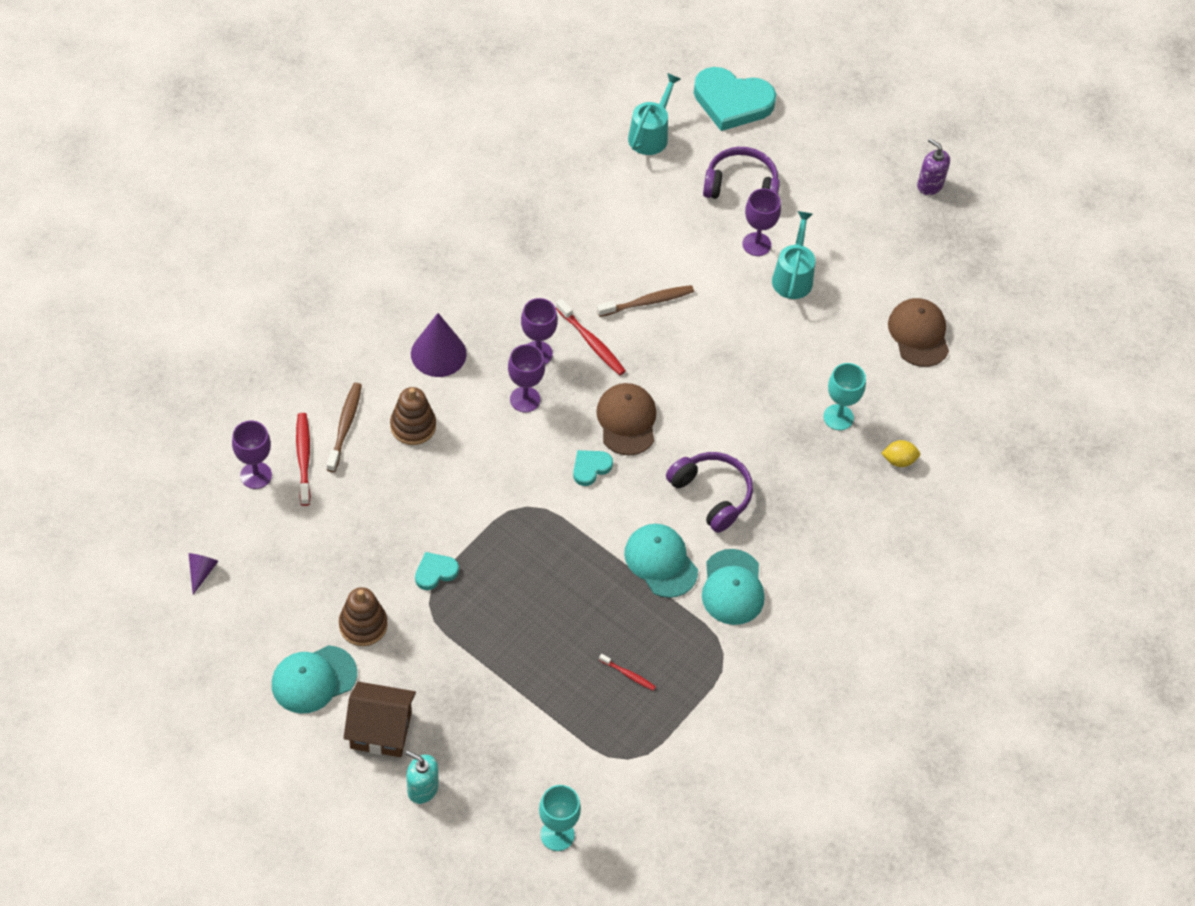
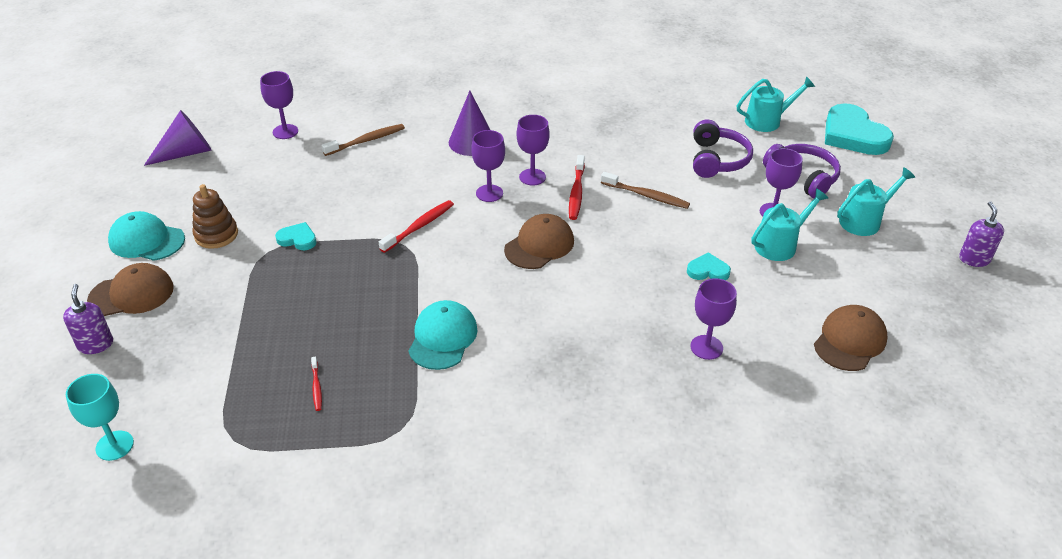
camera: 50 degrees right, 15 degrees down
(201, 572) = (186, 153): purple cone -> purple cone, size x1.95
(303, 458) = (321, 140): red toothbrush -> red toothbrush (419, 226)
(381, 730) = (131, 294): brown house -> brown cap
(413, 426) = (403, 164): brown stacking toy -> none
(422, 789) = (95, 344): turquoise soap dispenser -> purple soap dispenser
(590, 468) = (476, 253): turquoise heart -> turquoise heart (708, 270)
(712, 495) = (538, 326): purple headphones -> purple headphones (717, 160)
(732, 587) = (470, 393): turquoise cap -> none
(827, 202) = (864, 221): none -> turquoise watering can
(838, 417) = (706, 347): turquoise goblet -> purple goblet
(899, 460) = (724, 410): yellow lemon -> none

